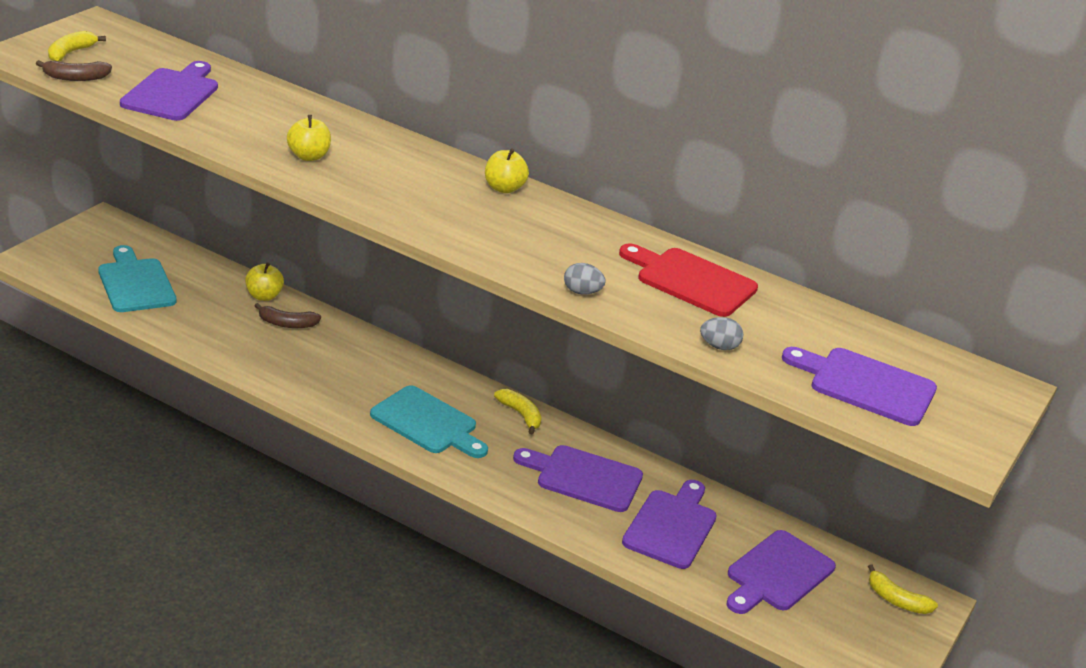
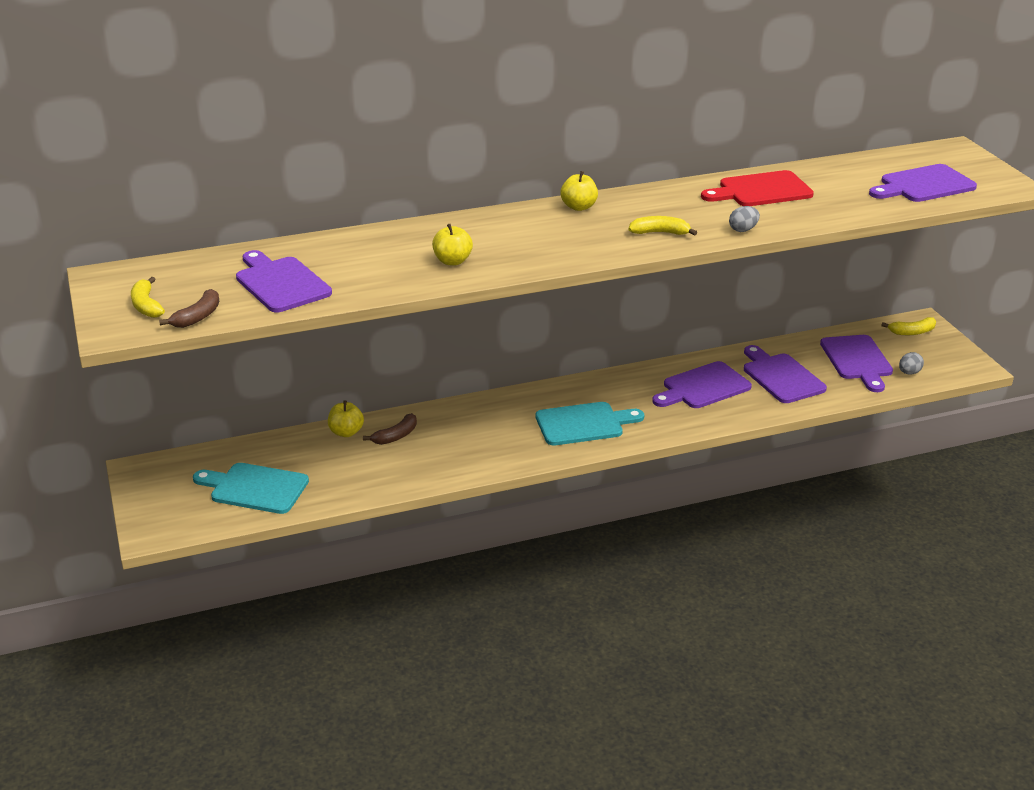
camera: 45 degrees left, 0 degrees up
(520, 415) = (611, 382): yellow banana -> yellow banana (660, 233)
(719, 347) = (846, 211): grey egg -> grey egg (909, 373)

